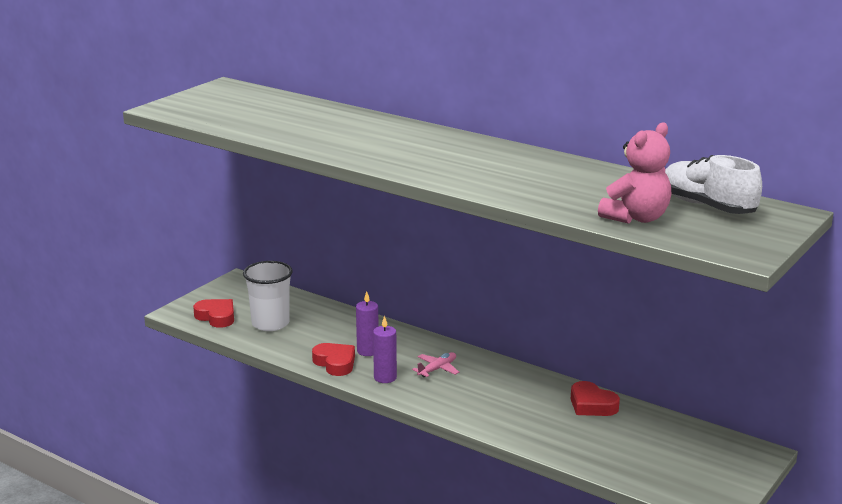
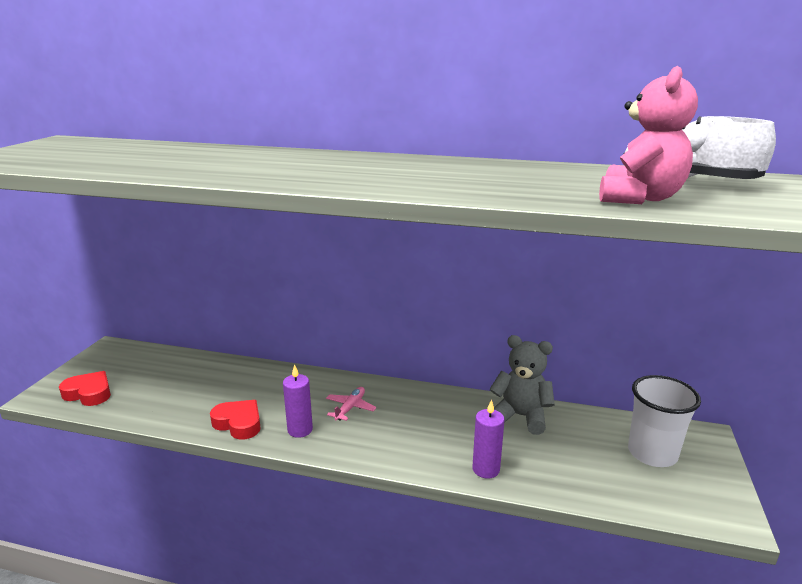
camera: 20 degrees left, 0 degrees up
(270, 323) = (153, 390): white cup -> white cup (652, 453)
(367, 351) = (269, 401): purple candle -> purple candle (486, 469)
(592, 405) = (520, 416): red heart -> grey teddy bear

